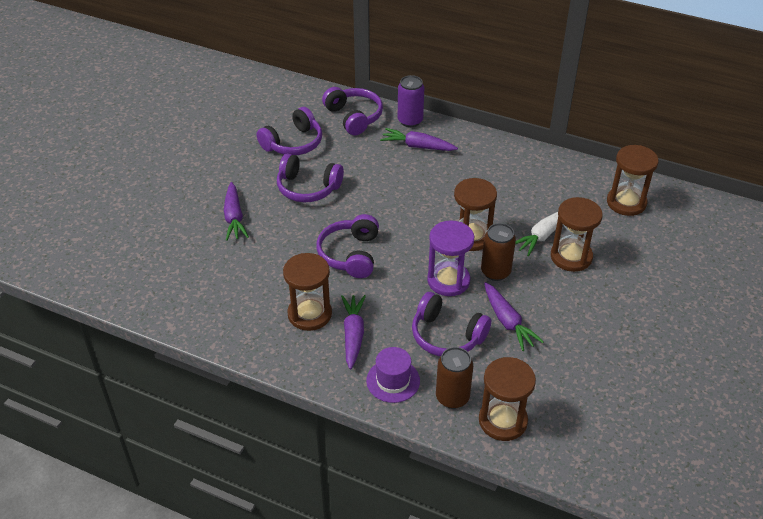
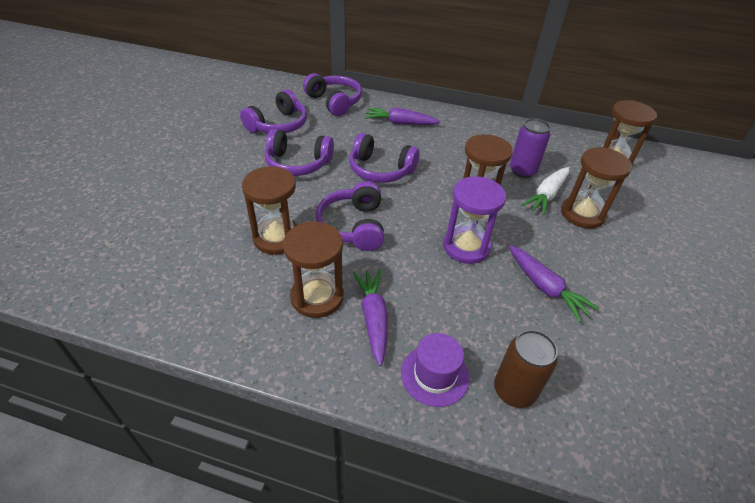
camera: 10 degrees left, 0 degrees up
(234, 218) = (220, 196): purple carrot -> none
(410, 121) = (388, 103): purple can -> purple can (522, 171)
(447, 335) = (483, 310): purple headphones -> purple headphones (380, 170)
(495, 272) = (512, 234): brown can -> none
(502, 421) = (586, 418): brown hourglass -> brown hourglass (277, 238)

